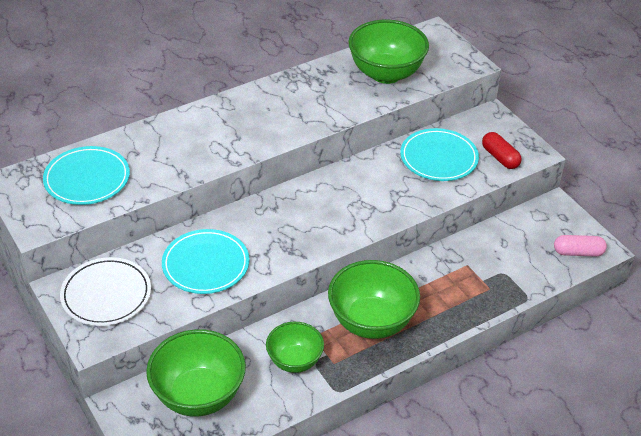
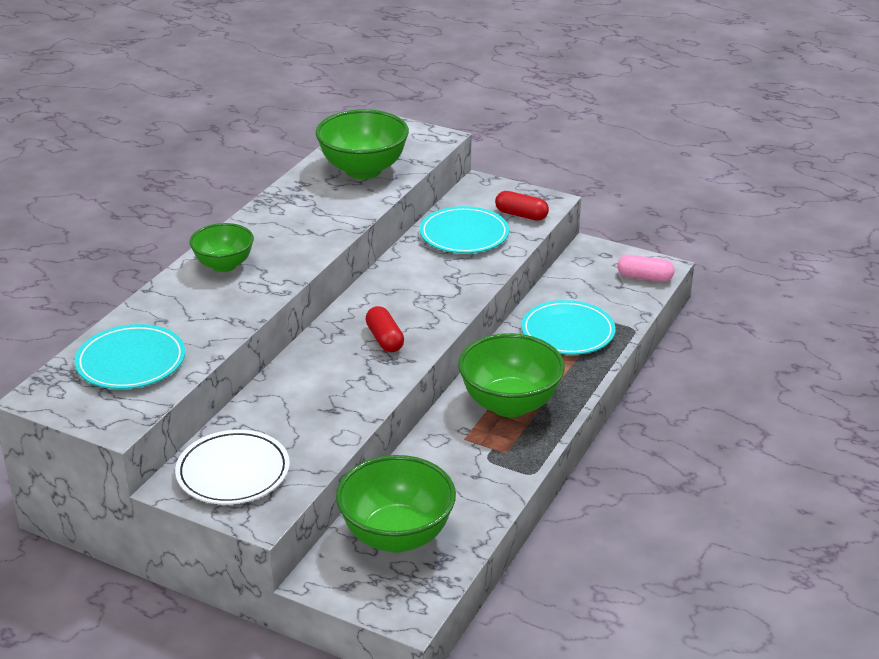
camera: 30 degrees left, 10 degrees down
(205, 265) = (316, 405): turquoise plate -> turquoise plate (567, 332)
(294, 361) = (466, 466): green bowl -> green bowl (224, 265)
(300, 229) = (385, 339): none -> red capsule
(578, 252) = (644, 277): pink capsule -> pink capsule turned 45 degrees clockwise

